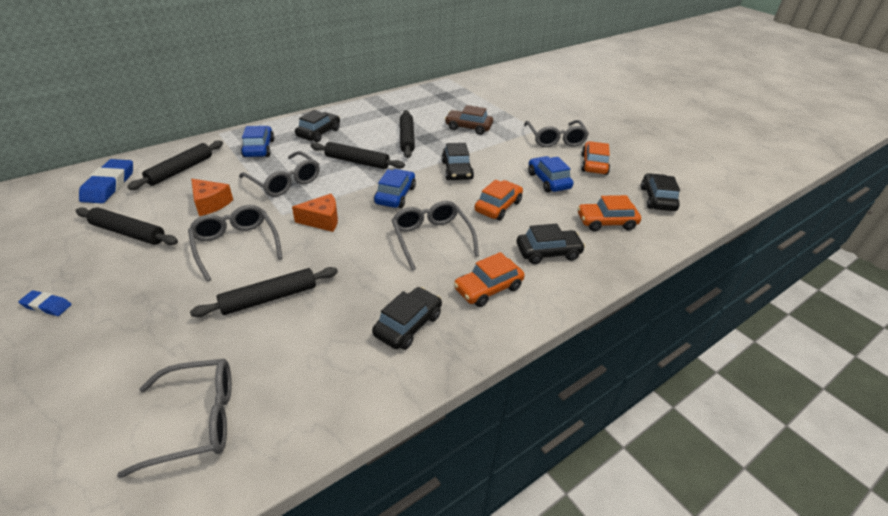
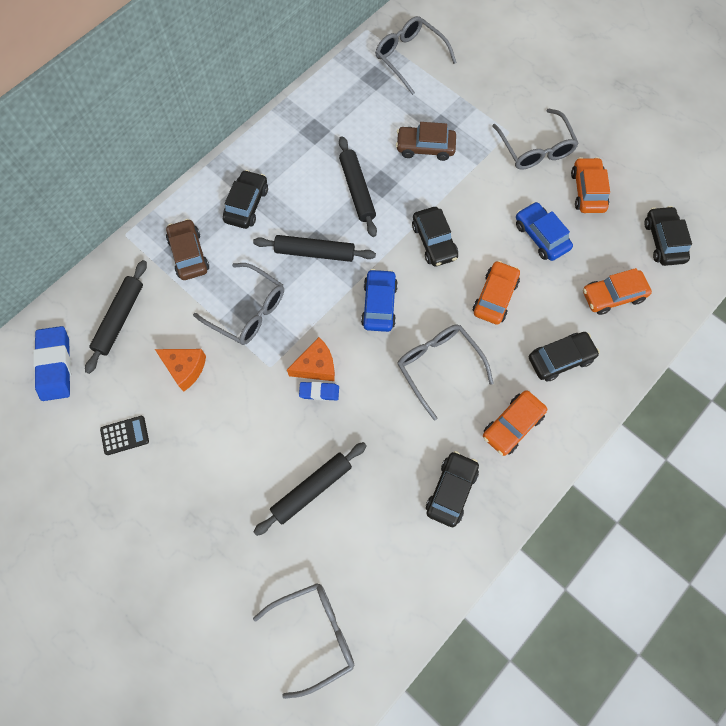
camera: 10 degrees left, 30 degrees up
(47, 306) = (110, 550): blue eraser -> blue eraser (319, 392)
(128, 233) = (125, 435): black rolling pin -> black calculator
(236, 245) = (245, 426): grey glasses -> grey glasses (409, 58)
(259, 148) = (189, 254): blue car -> brown car

